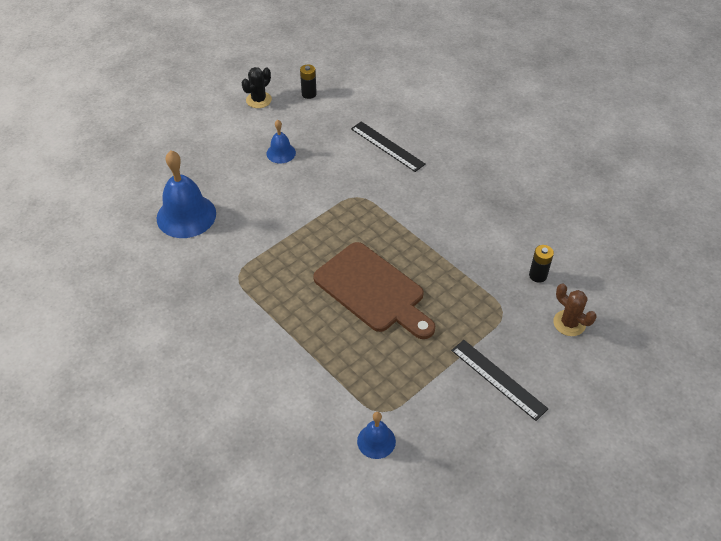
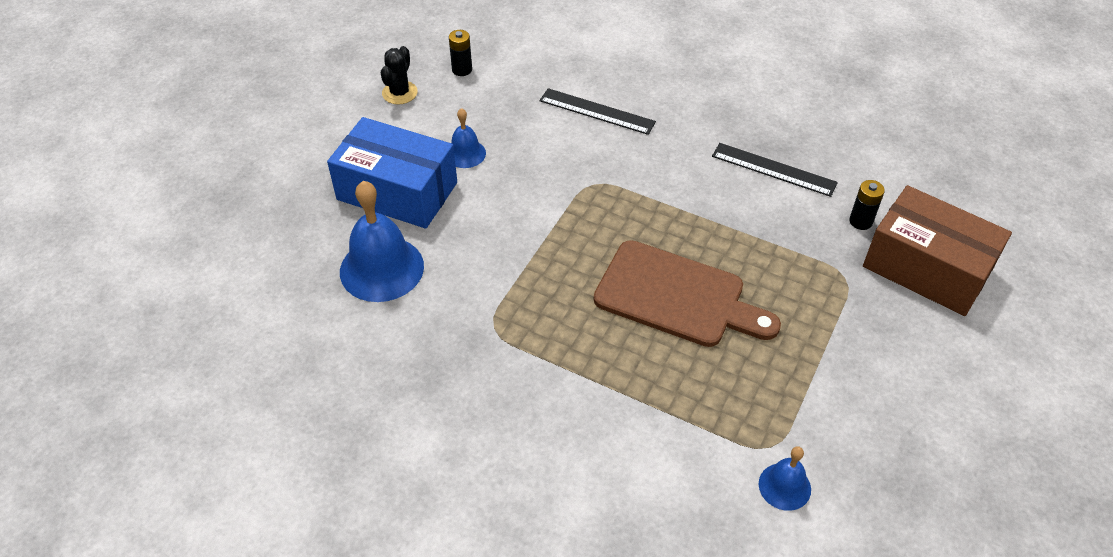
camera: 20 degrees left, 0 degrees up
(222, 167) = (397, 191): none -> blue box
(498, 379) = (885, 361): black ruler -> black ruler (773, 169)
(569, 323) = (927, 268): brown cactus -> brown box

